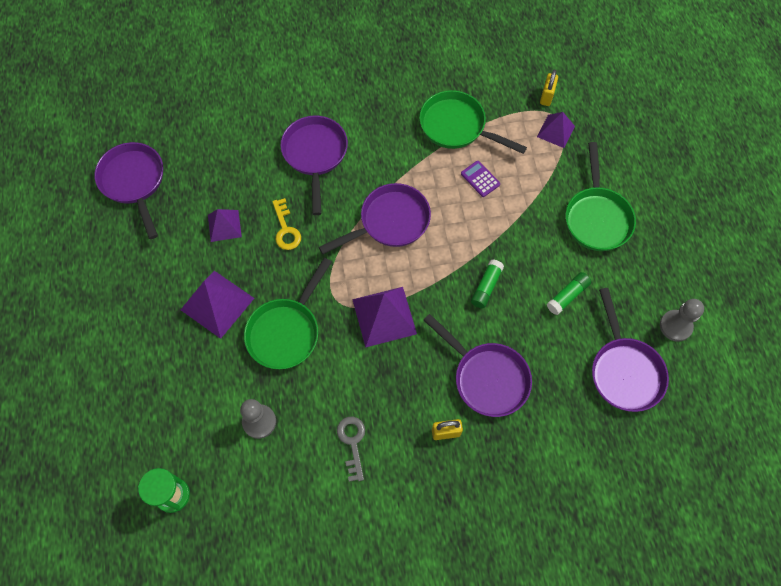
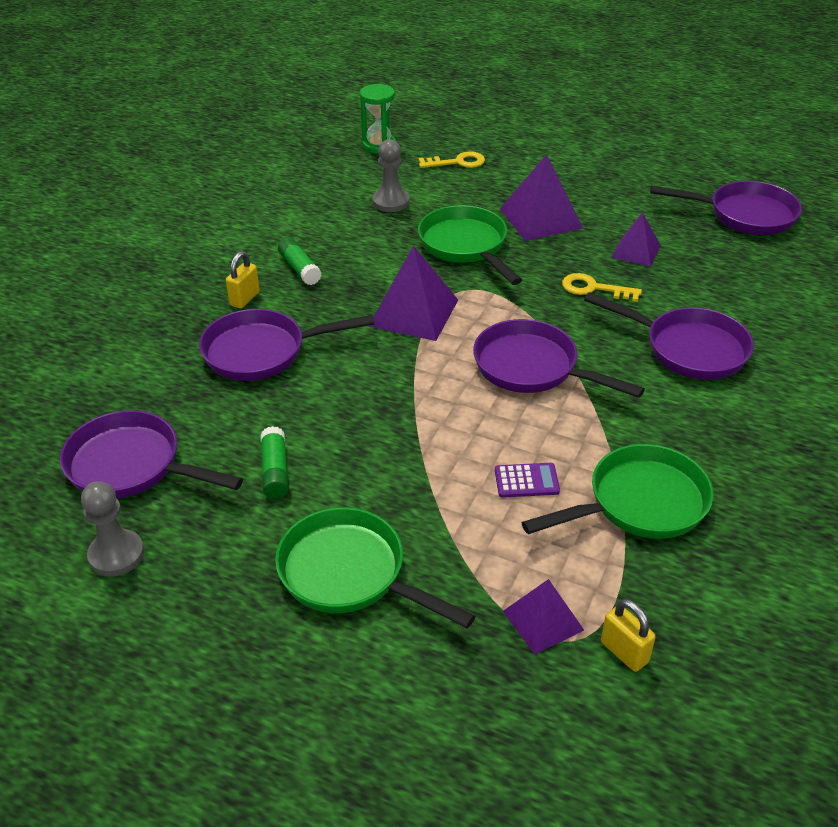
camera: 125 degrees right, 25 degrees down
(165, 411) = (457, 162): none -> yellow key
(352, 443) = (308, 242): grey key -> none
(390, 222) = (532, 368): purple pan -> purple pan turned 120 degrees clockwise
(486, 287) = (365, 405): green glue stick -> green glue stick (299, 268)

